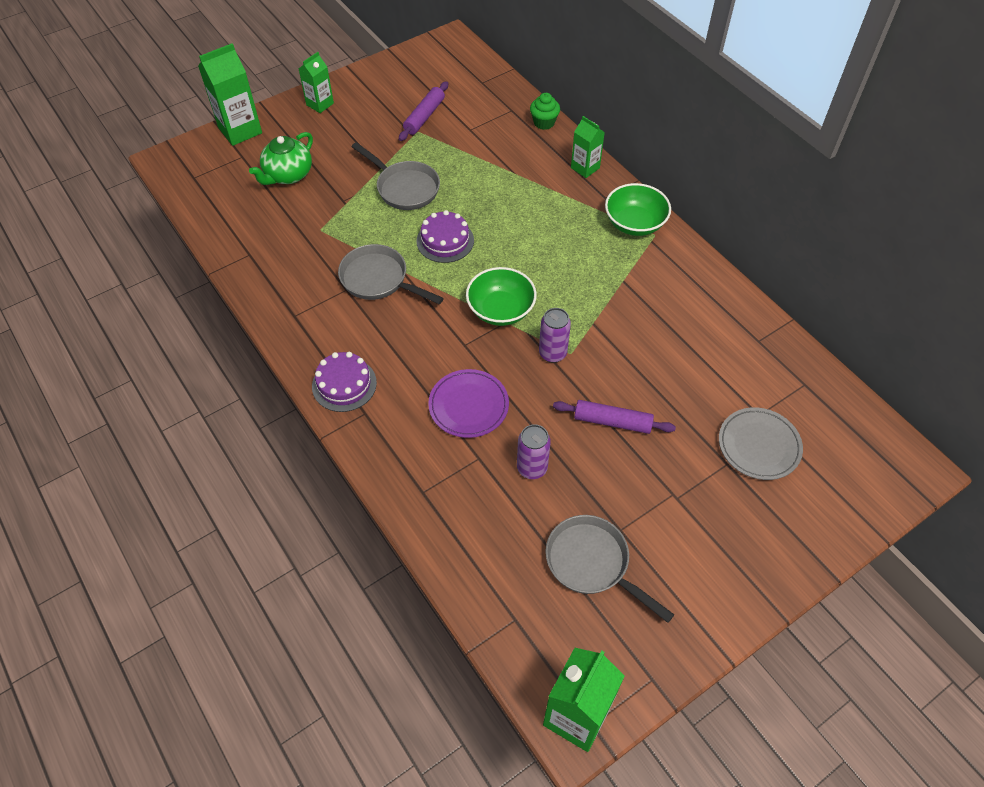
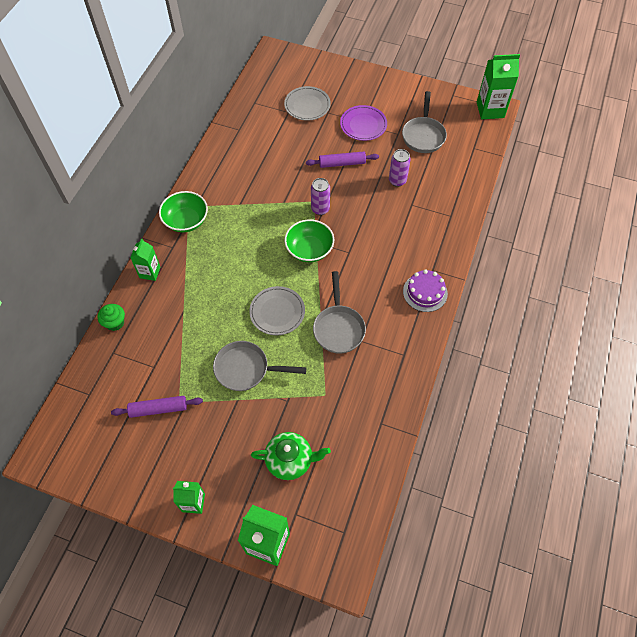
camera: 125 degrees left, 5 degrees up
(404, 188) = (246, 369): grey pan -> grey pan turned 90 degrees counterclockwise
(445, 241) = (277, 312): purple cake -> grey plate
(468, 405) = (386, 226): purple plate -> purple plate (363, 125)
(612, 422) = (342, 163): purple rolling pin -> purple rolling pin turned 75 degrees counterclockwise

